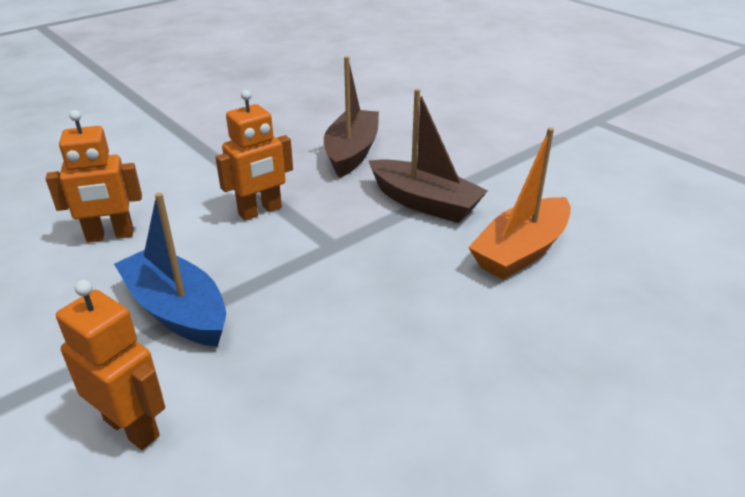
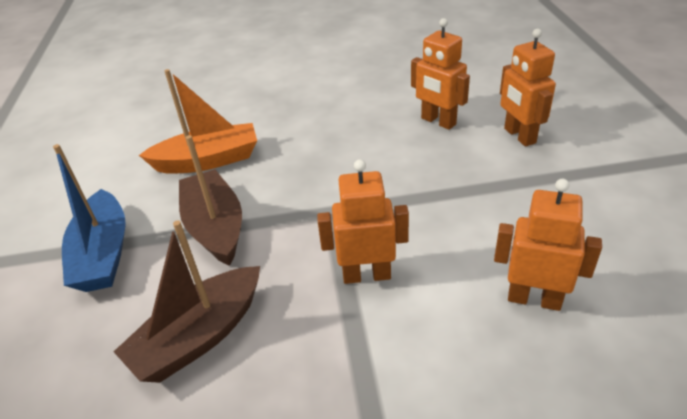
camera: 145 degrees left, 5 degrees up
(177, 310) = (479, 195): blue boat -> blue boat (103, 254)
(275, 413) = (438, 121): none -> orange robot

